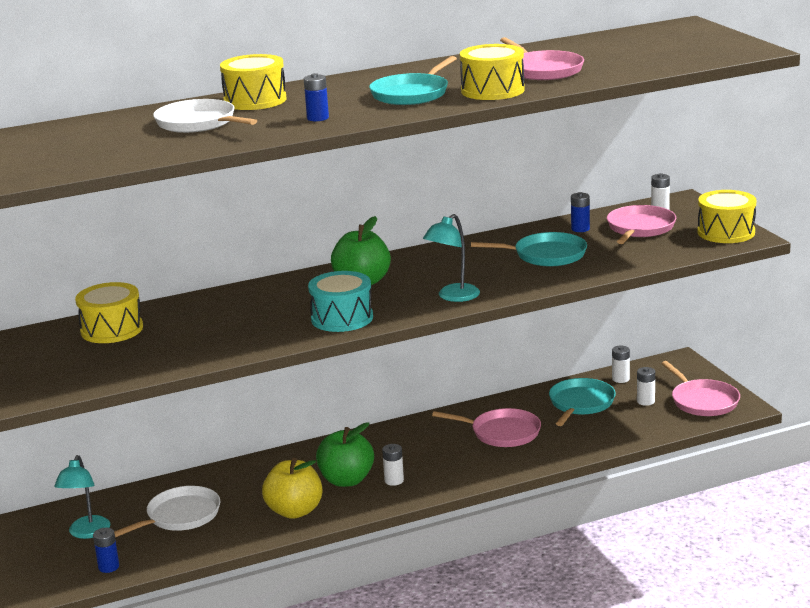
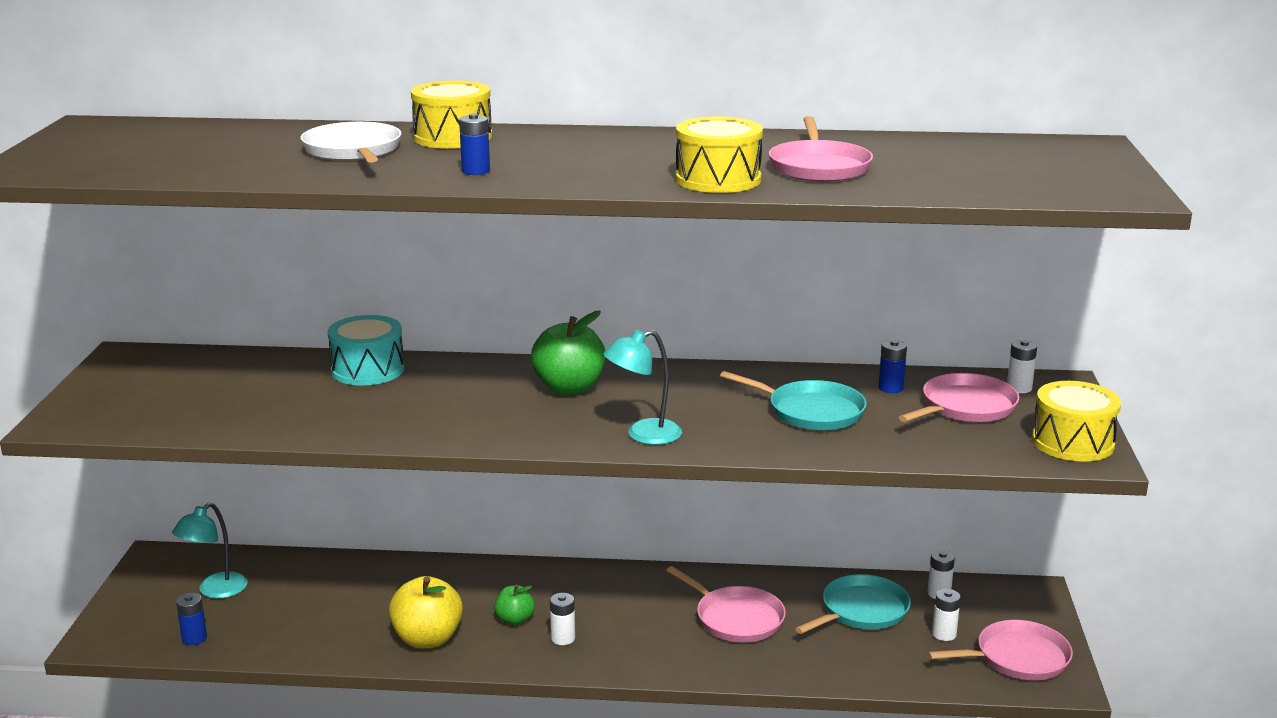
camera: 25 degrees right, 0 degrees up
(112, 329) = (264, 372): yellow drum -> none
(180, 516) = (315, 603): white pan -> none
(342, 318) = (495, 426): turquoise drum -> turquoise drum (368, 370)
(346, 480) = (515, 620): green apple -> green apple, size x0.57
(412, 94) = (622, 165): turquoise pan -> none
(702, 401) = (1017, 658): pink pan -> pink pan turned 105 degrees counterclockwise

